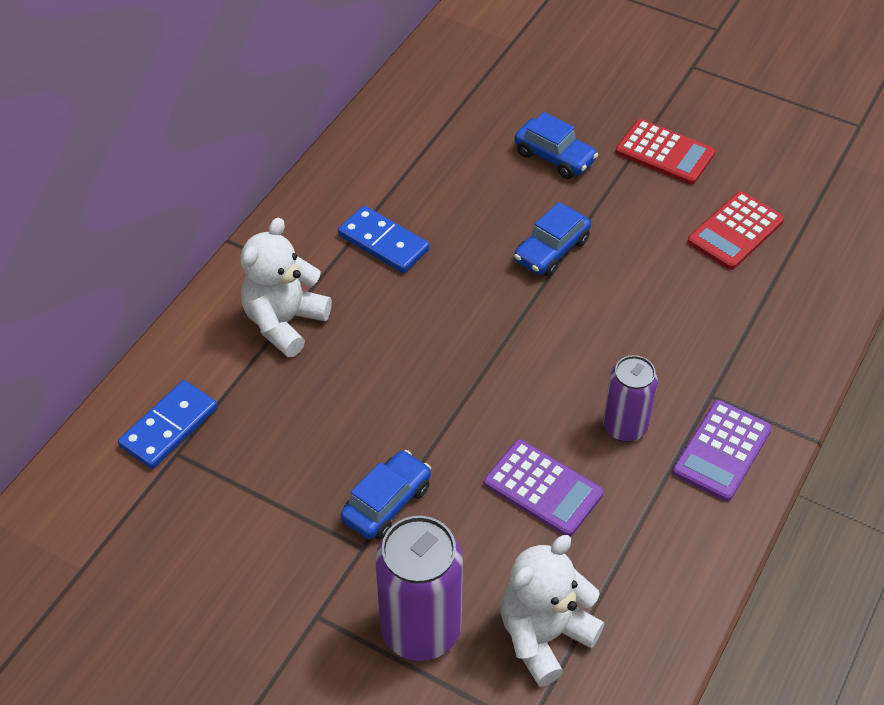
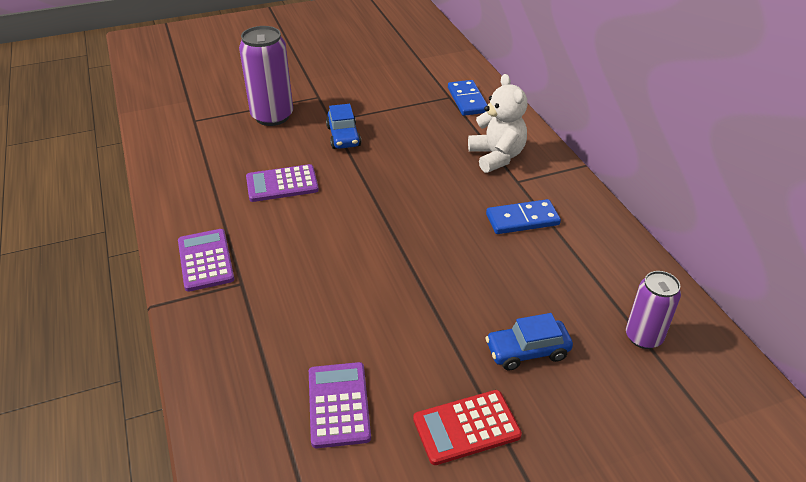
camera: 130 degrees right, 10 degrees down
(544, 635) = (218, 144): white teddy bear -> none
(551, 250) = (435, 288): blue car -> none
(625, 427) = (272, 234): purple can -> purple can (643, 337)
(735, 231) = (338, 405): red calculator -> purple calculator

